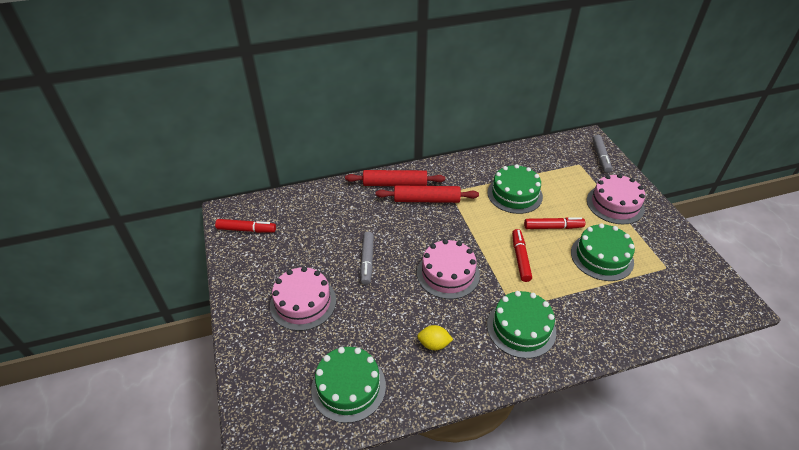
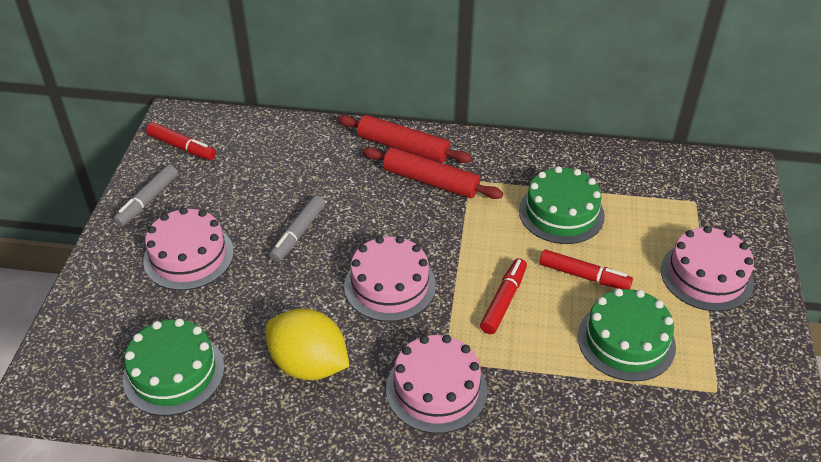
camera: 25 degrees right, 0 degrees up
(434, 344) = (309, 365): yellow lemon -> yellow lemon, size x1.95
(521, 328) = (436, 389): green cake -> pink cake
(600, 157) = (738, 201): grey marker -> grey marker (148, 201)

